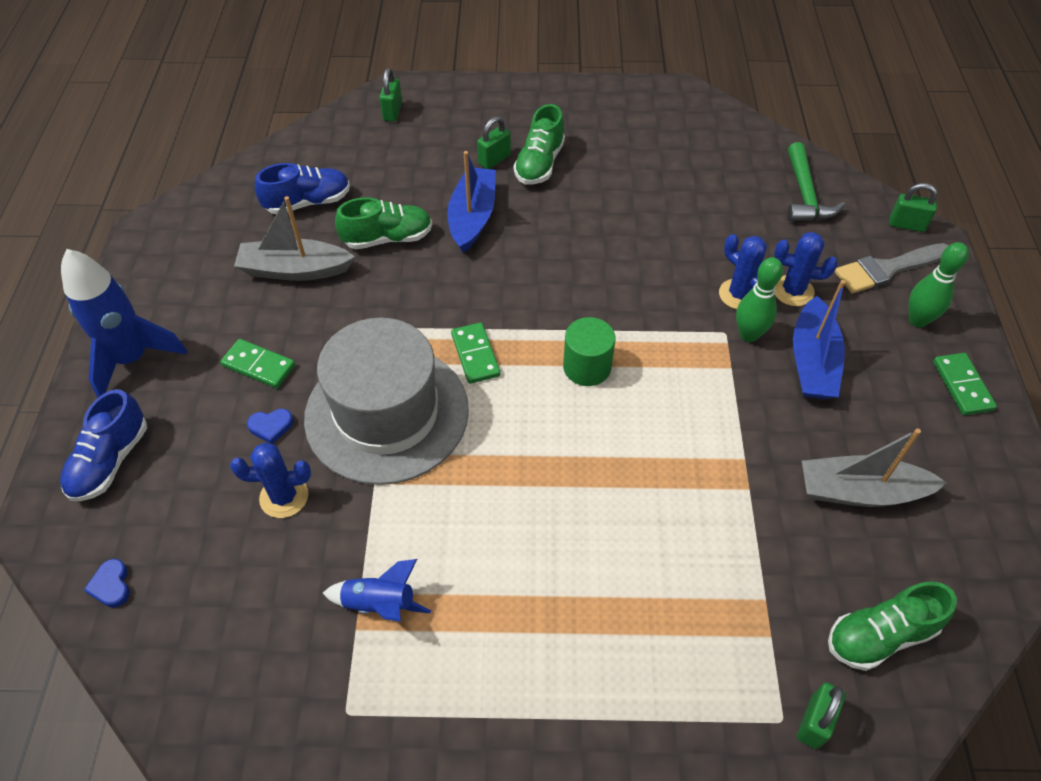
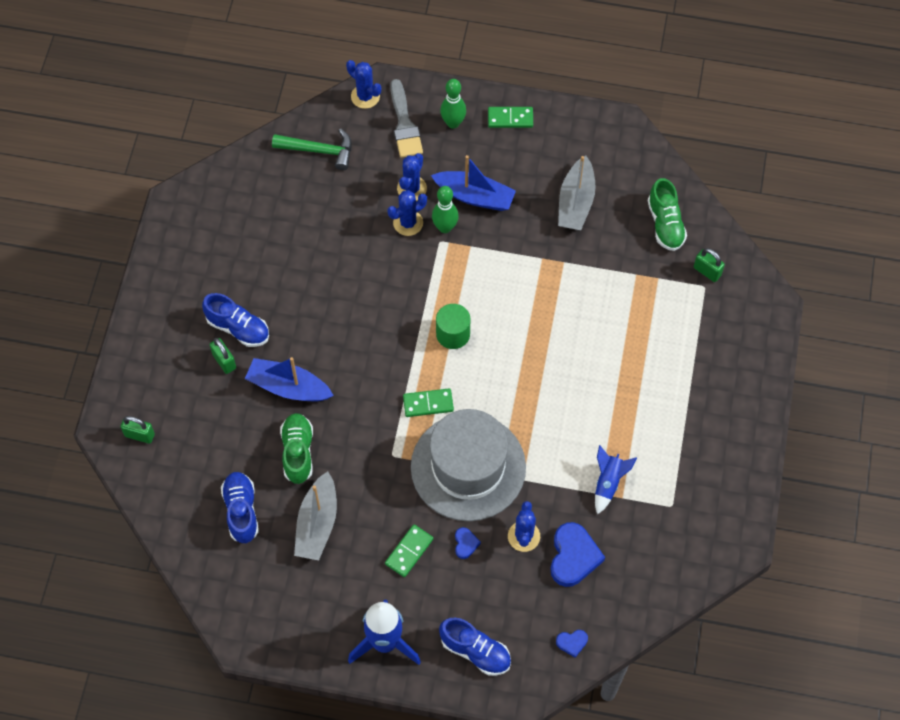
camera: 80 degrees left, 10 degrees up
(252, 569) = (573, 556): none -> blue heart
(539, 164) = (238, 328): green shoe -> blue shoe
(906, 225) = (365, 96): green padlock -> blue cactus

